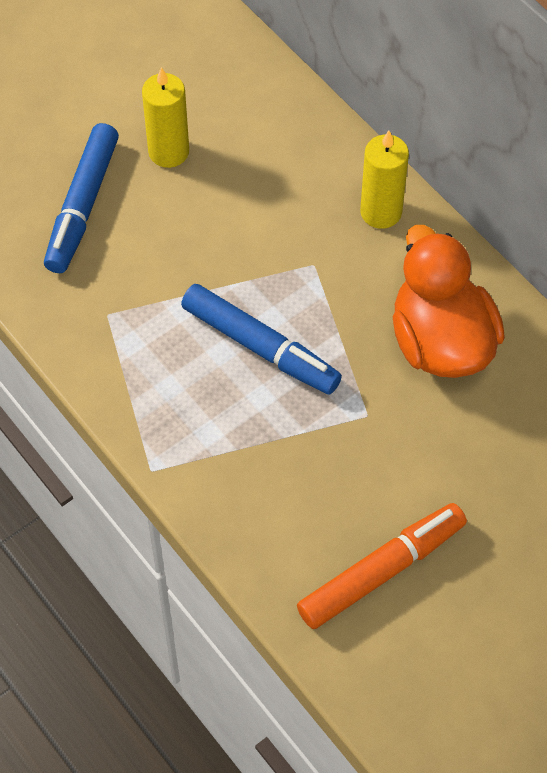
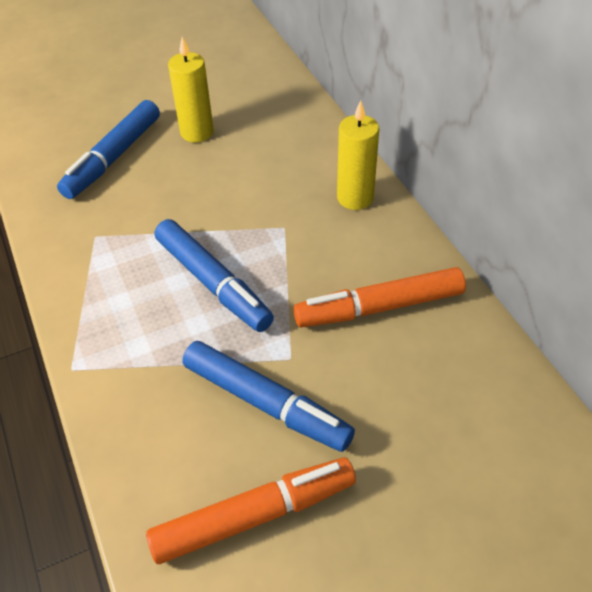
camera: 15 degrees right, 10 degrees down
(358, 466) = (266, 403): none -> blue marker
(440, 342) = (379, 307): orange duck -> orange marker

